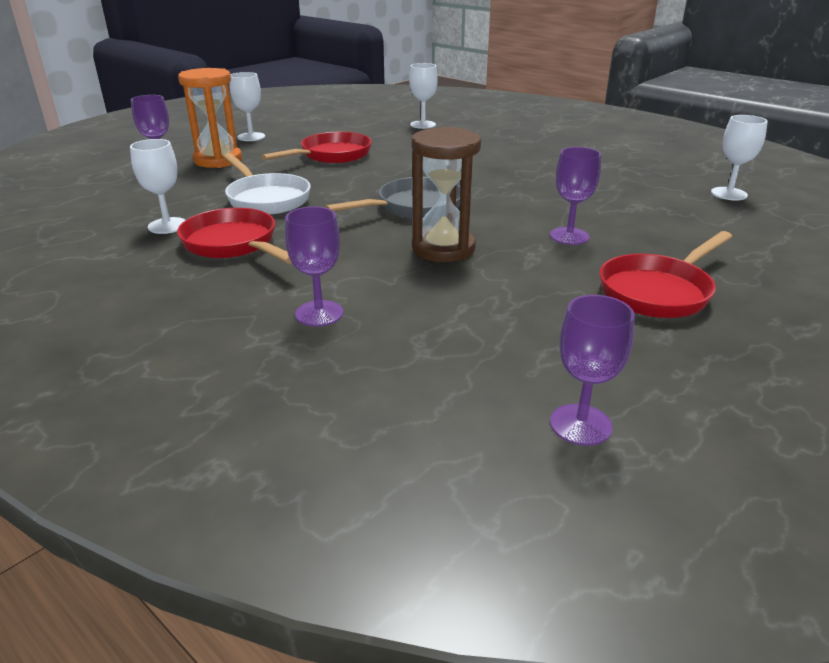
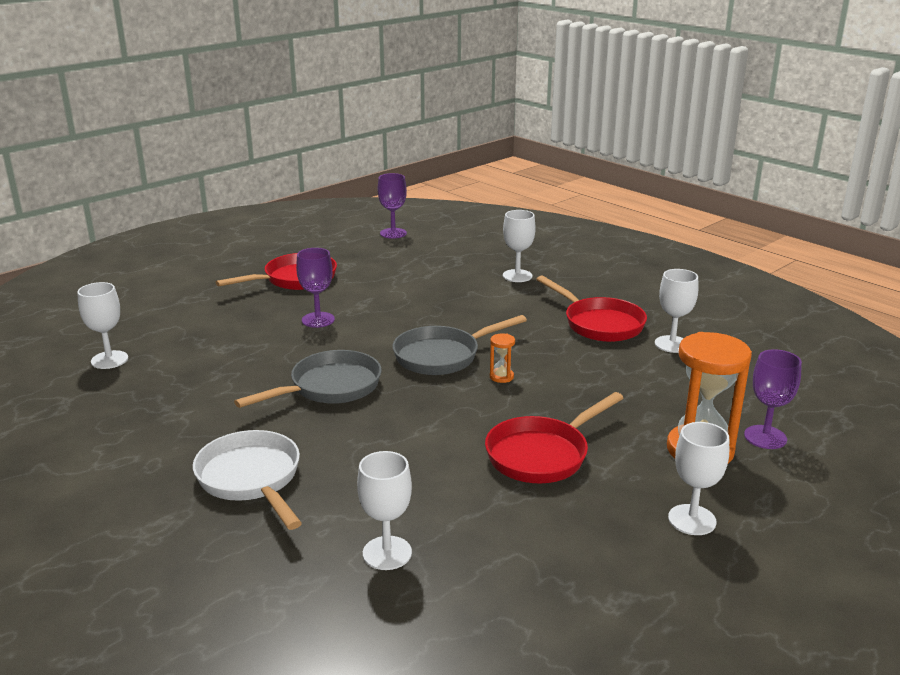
camera: 175 degrees left, 5 degrees down
(266, 199) = (596, 374): white pan -> white pan (251, 479)
(319, 313) = (517, 276): purple goblet -> white goblet
(356, 194) = (501, 377): none -> orange hourglass
(443, 248) = (427, 313): brown hourglass -> none
(506, 182) = (329, 387): none -> grey pan

